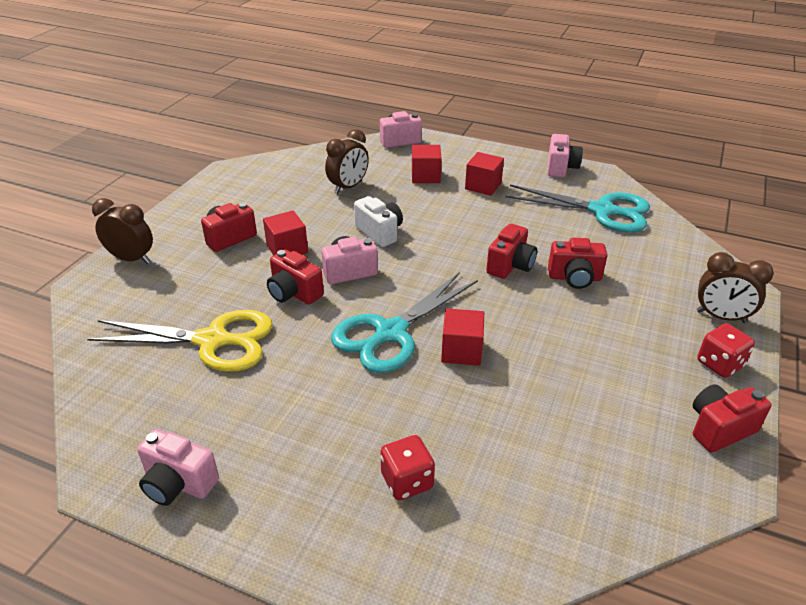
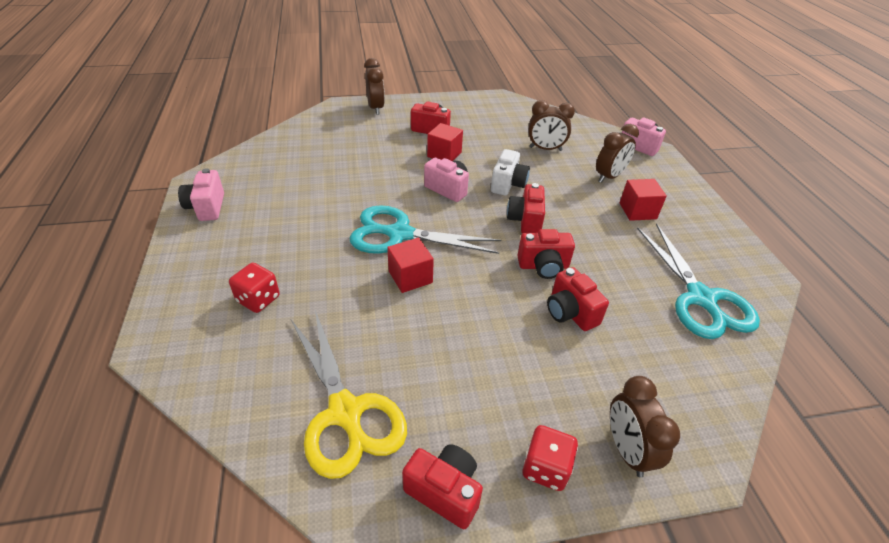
camera: 55 degrees right, 5 degrees up
(213, 341) = (329, 167): yellow scissors -> yellow scissors (346, 412)
(294, 293) = (402, 176): red camera -> red camera (525, 221)
(425, 176) = (609, 177): red cube -> brown clock
(561, 168) = (735, 247): pink camera -> none

